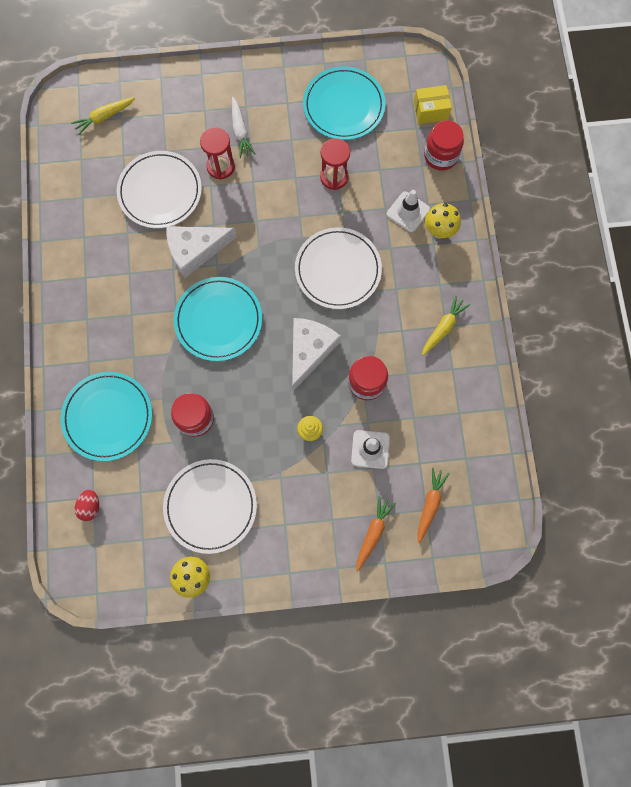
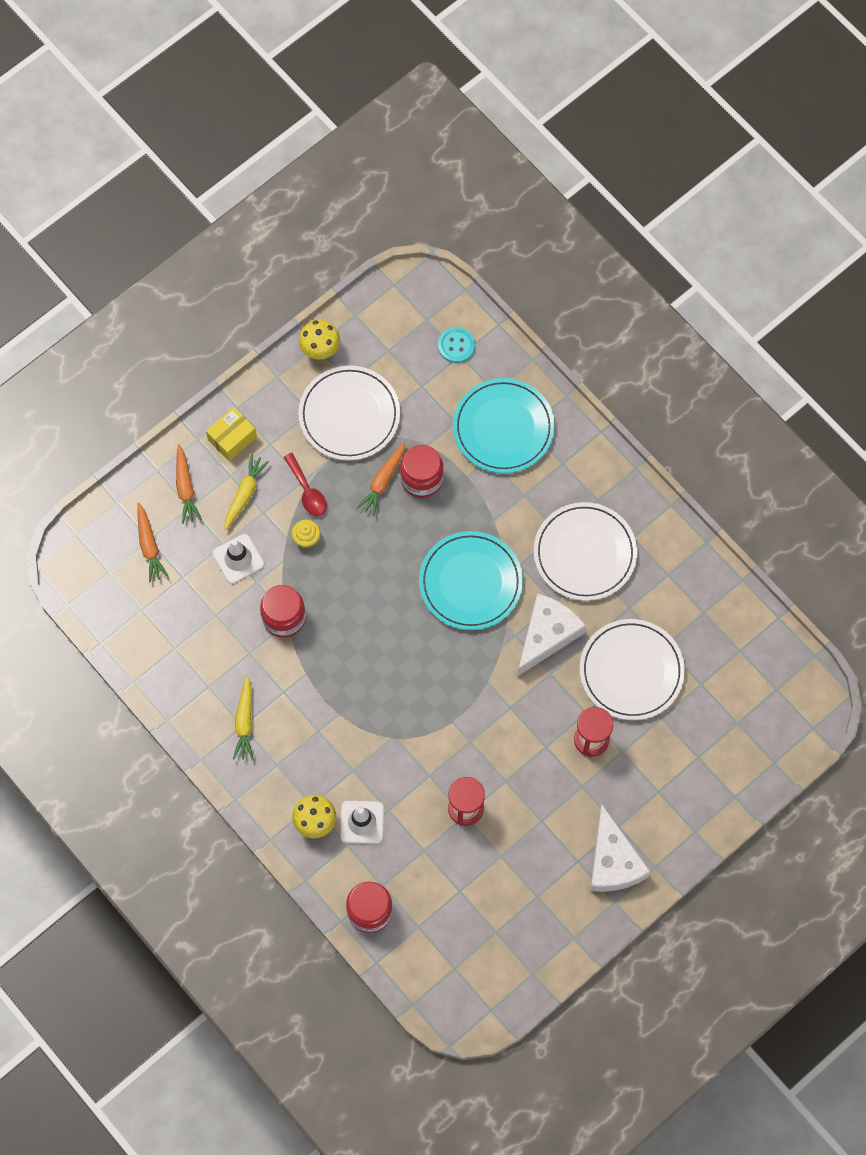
camera: 145 degrees right, 5 degrees down
(90, 506) = (456, 346): red egg -> turquoise button
(104, 117) = (755, 711): yellow carrot -> yellow carrot (244, 494)
(224, 436) = (383, 481): none -> orange carrot
(240, 131) = (602, 793): white carrot -> none
(284, 467) = (307, 491): none -> red spoon
(309, 351) = (360, 612): white cheese -> white cheese (613, 861)
(338, 270) = (390, 711): white plate -> white plate (584, 553)
(343, 106) = (514, 899): turquoise plate -> none
(430, 110) = (416, 959): yellow box -> yellow box (232, 438)

